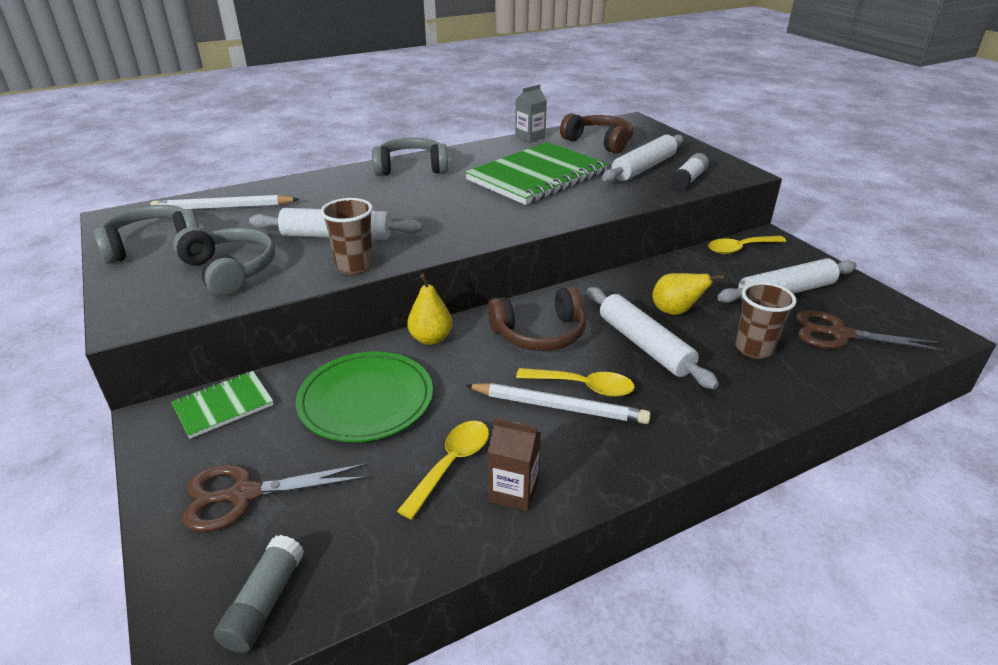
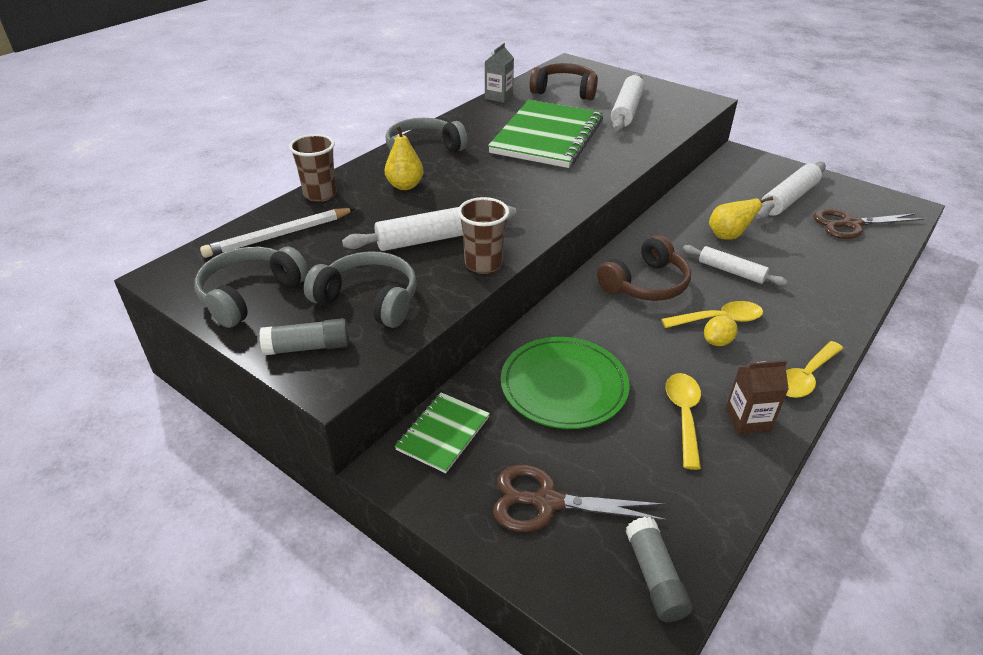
camera: 25 degrees left, 5 degrees up
(143, 293) = (308, 347): none -> grey glue stick
(244, 495) = (547, 502): brown scissors -> brown scissors turned 45 degrees clockwise
(431, 338) = (562, 314): yellow pear -> yellow pear (405, 186)
(559, 407) = (717, 342): white pencil -> yellow lemon
(644, 345) = (731, 271): white rolling pin -> white rolling pin, size x0.65
(688, 180) = (672, 115): white glue stick -> none
(740, 249) = (726, 168): yellow spoon -> yellow spoon (805, 377)
(754, 349) = (807, 252): brown cup -> brown cup (320, 194)

